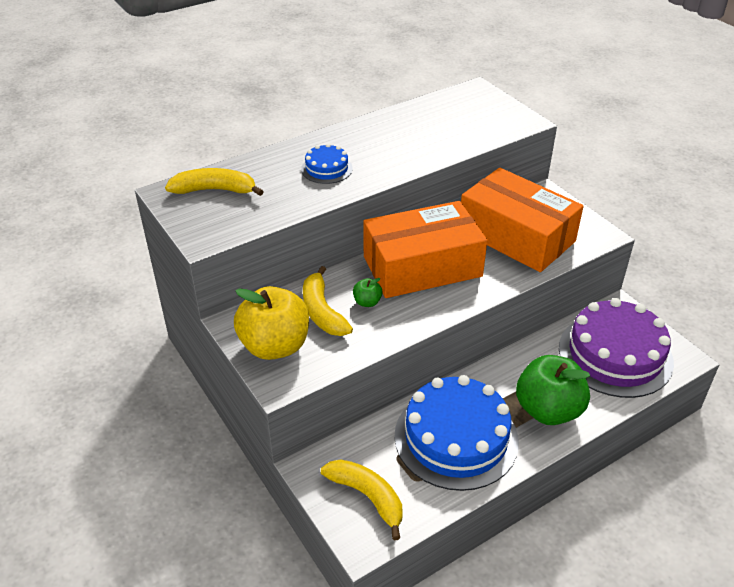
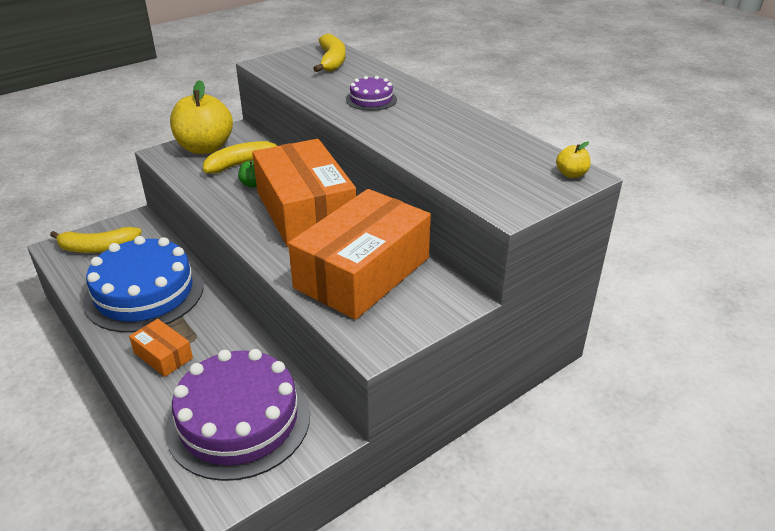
camera: 85 degrees right, 5 degrees down
(326, 169) = (371, 99): blue cake -> purple cake
(367, 497) = (98, 248): yellow banana -> yellow banana turned 45 degrees clockwise
(475, 92) = (571, 174): none -> yellow apple
(548, 410) = (163, 355): green apple -> orange box

